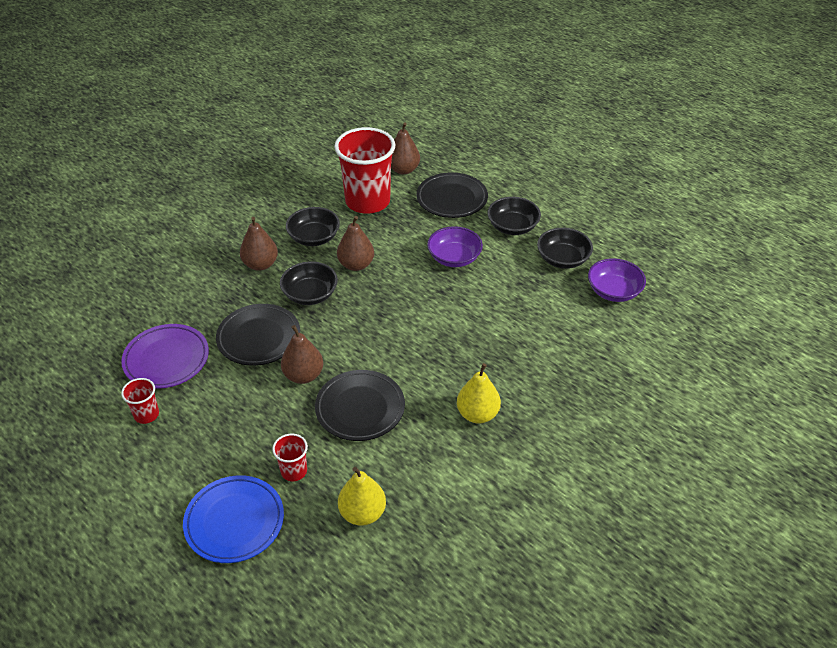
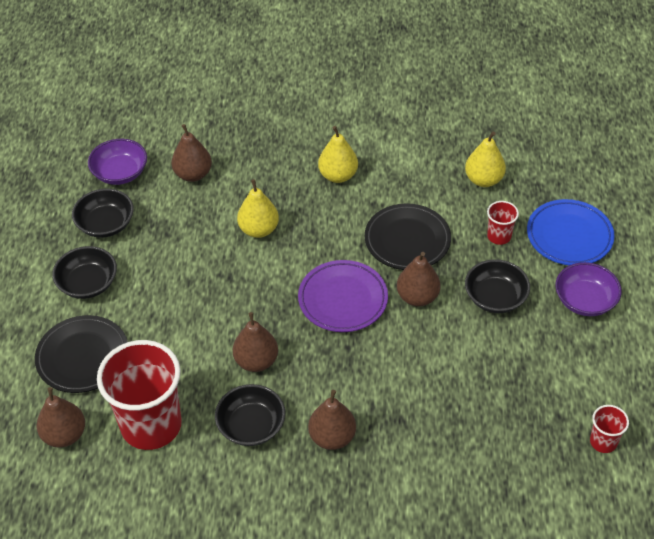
camera: 130 degrees left, 5 degrees up
(146, 414) = (566, 363): red cup -> red cup (603, 442)
(166, 359) = (509, 403): purple plate -> purple plate (343, 299)
(259, 338) = (415, 359): black plate -> none
(310, 294) = (329, 365): black bowl -> black bowl (495, 297)
(454, 258) = (175, 297): purple bowl -> purple bowl (585, 300)
(470, 331) = (259, 229): none -> yellow pear
(571, 329) = (193, 174): none -> brown pear

